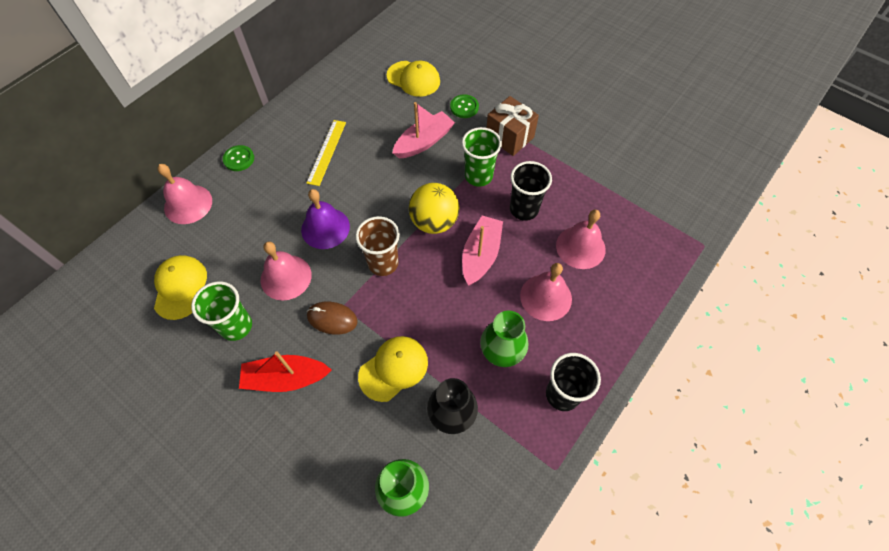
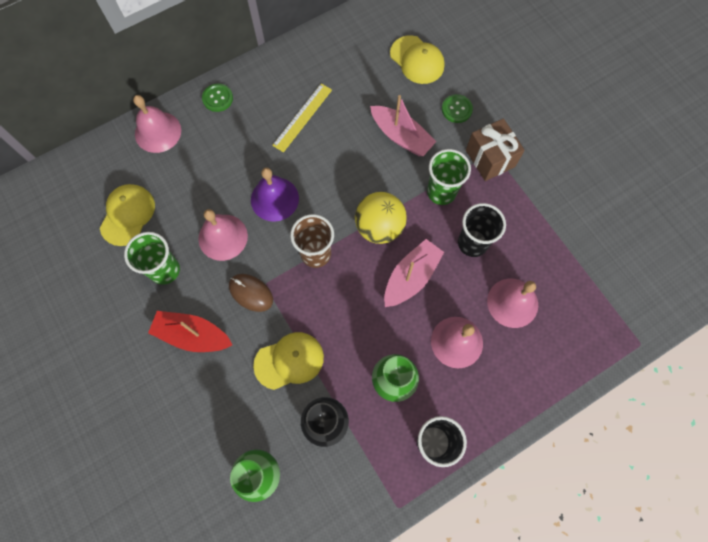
camera: 20 degrees right, 10 degrees up
(424, 142) = (401, 136): pink boat -> pink boat turned 60 degrees clockwise

